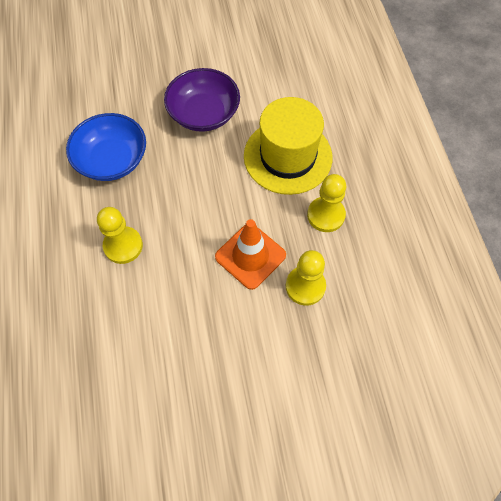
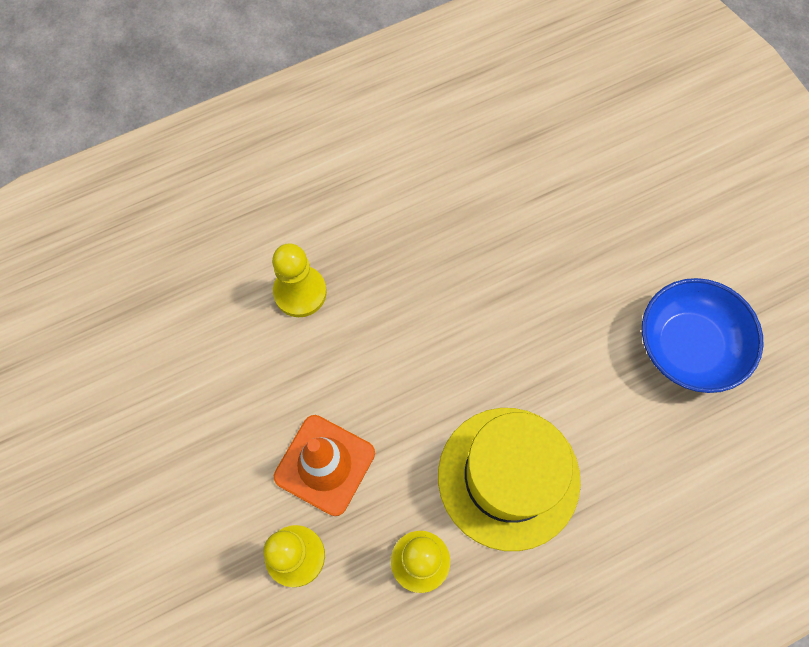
camera: 75 degrees right, 5 degrees up
(112, 160) = (427, 233): blue bowl -> blue bowl (688, 346)
(204, 113) = (546, 330): purple bowl -> none

